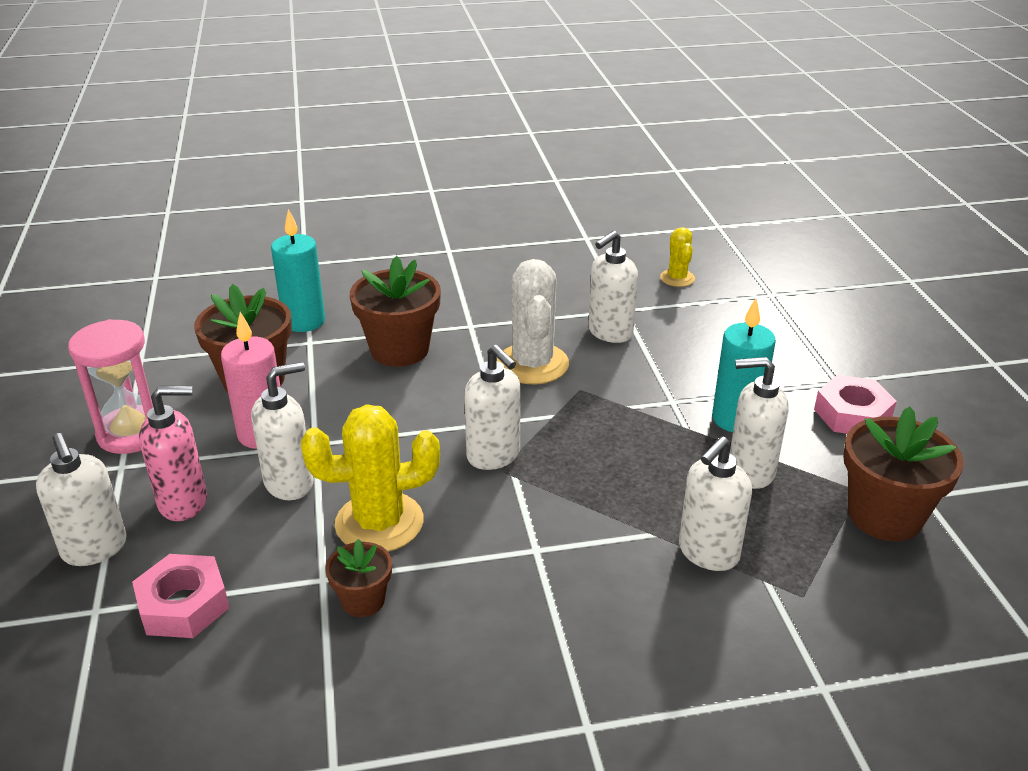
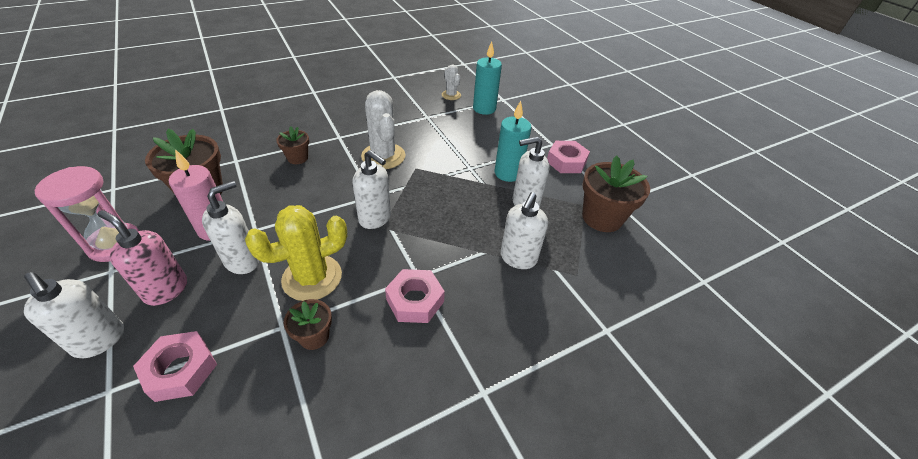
camera: 20 degrees left, 10 degrees up
(184, 502) = (166, 290): pink soap dispenser -> pink soap dispenser turned 120 degrees counterclockwise
(304, 321) = (229, 147): turquoise candle -> turquoise candle (484, 109)
(399, 350) = (297, 158): brown flower pot -> brown flower pot, size x0.54
(521, 582) = (415, 300): none -> pink nut
(610, 332) = (423, 131): white soap dispenser -> none
(677, 278) = (451, 95): yellow cactus -> white cactus

